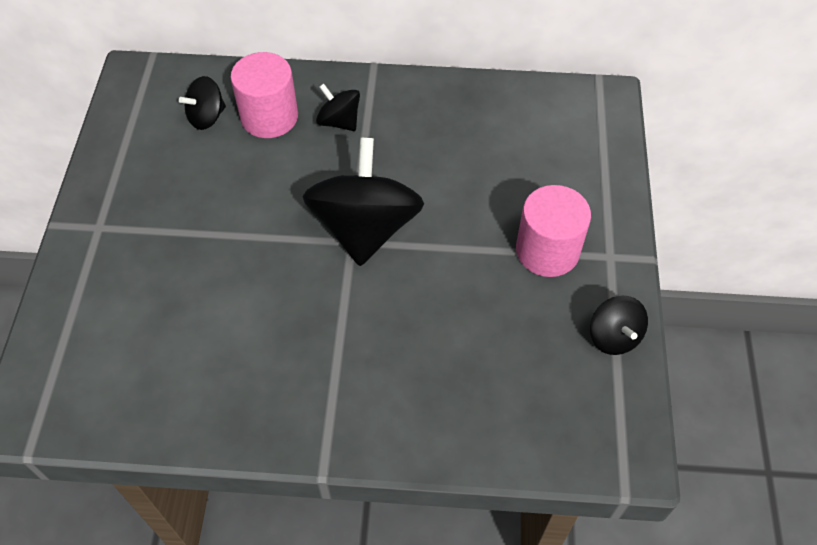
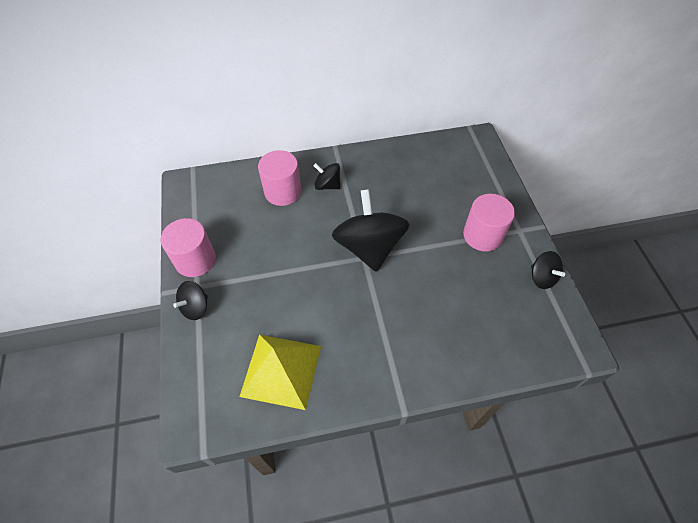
camera: 15 degrees left, 0 degrees up
(109, 189) = (195, 260): none -> pink cylinder
(171, 372) = (281, 370): none -> yellow pyramid
(207, 117) = (242, 200): black spinning top -> black spinning top (195, 307)

